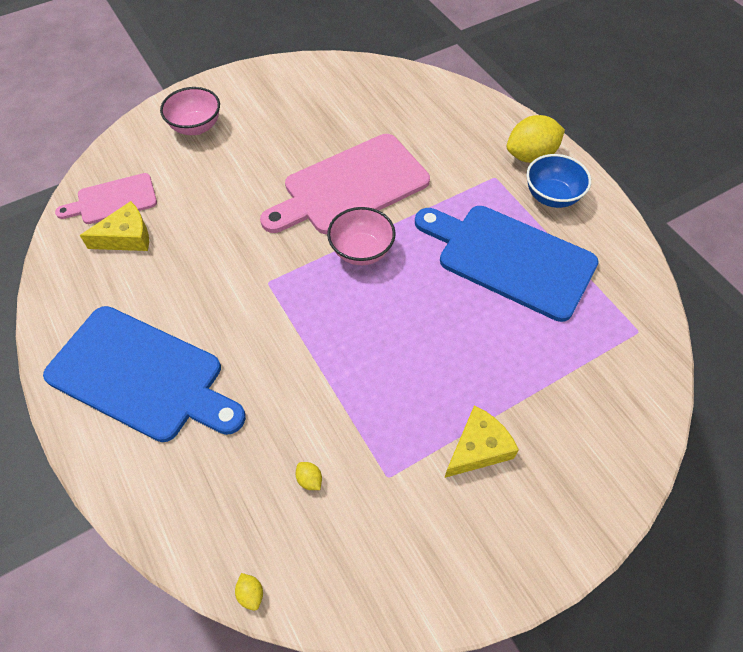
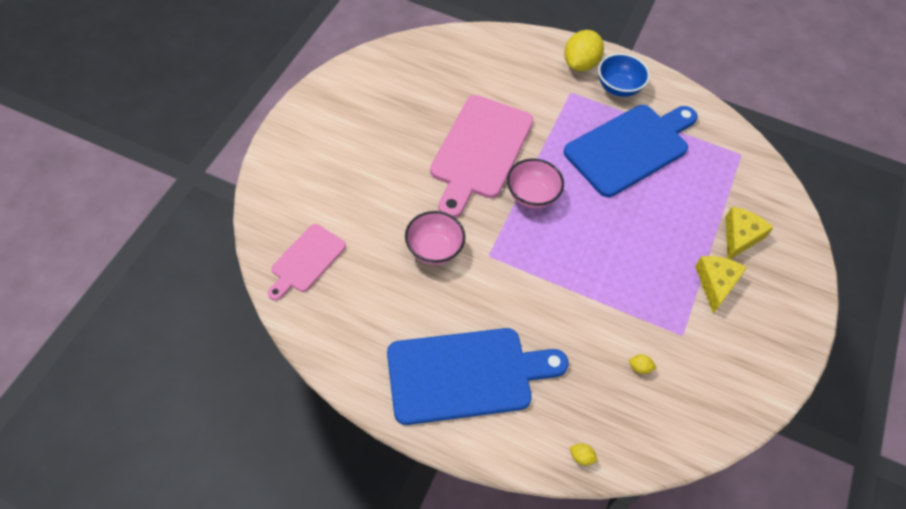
camera: 40 degrees left, 0 degrees up
(126, 237) = (348, 283): yellow cheese -> yellow cheese (740, 236)
(196, 127) = (313, 164): pink bowl -> pink bowl (434, 249)
(251, 593) = (669, 457): yellow lemon -> yellow lemon (581, 457)
(510, 259) = (630, 147): blue cutting board -> blue cutting board turned 150 degrees clockwise

